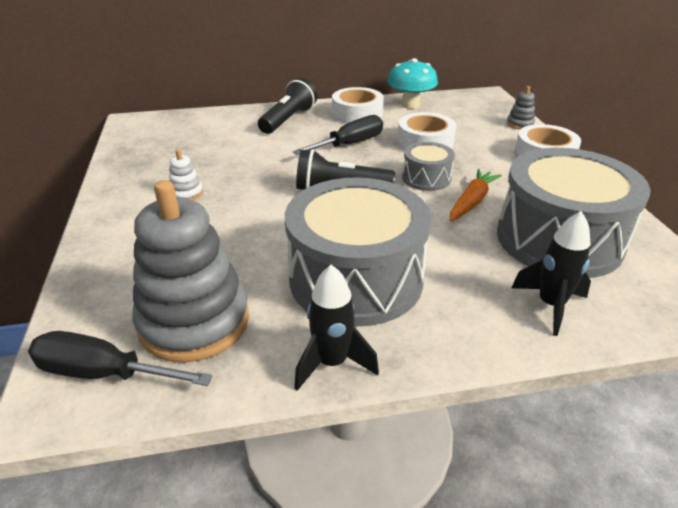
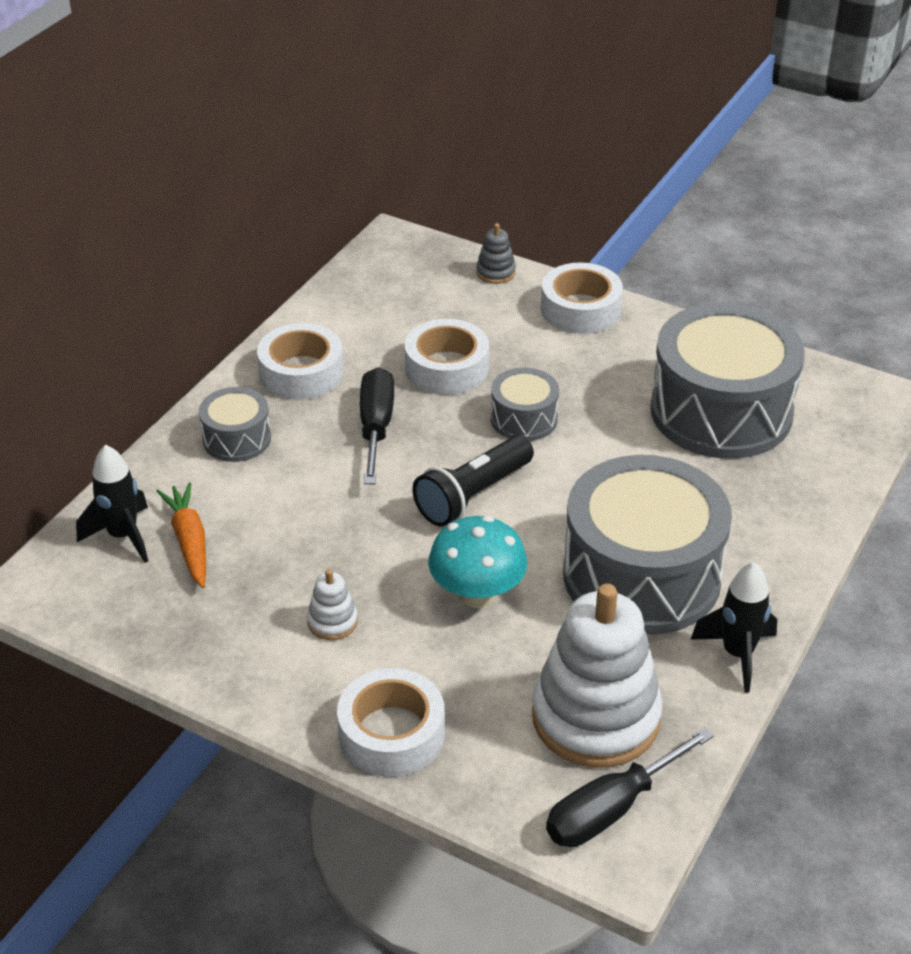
camera: 50 degrees left, 5 degrees up
(111, 249) = (391, 733): none -> white tape
(194, 322) = (595, 717): grey stacking toy -> white stacking toy
(288, 120) = (237, 439): black flashlight -> grey drum
(410, 105) = (336, 315): turquoise mushroom -> turquoise mushroom (477, 594)
(472, 202) = (604, 419): orange carrot -> orange carrot (189, 541)
(550, 305) = (795, 484): black rocket -> black rocket (123, 536)

